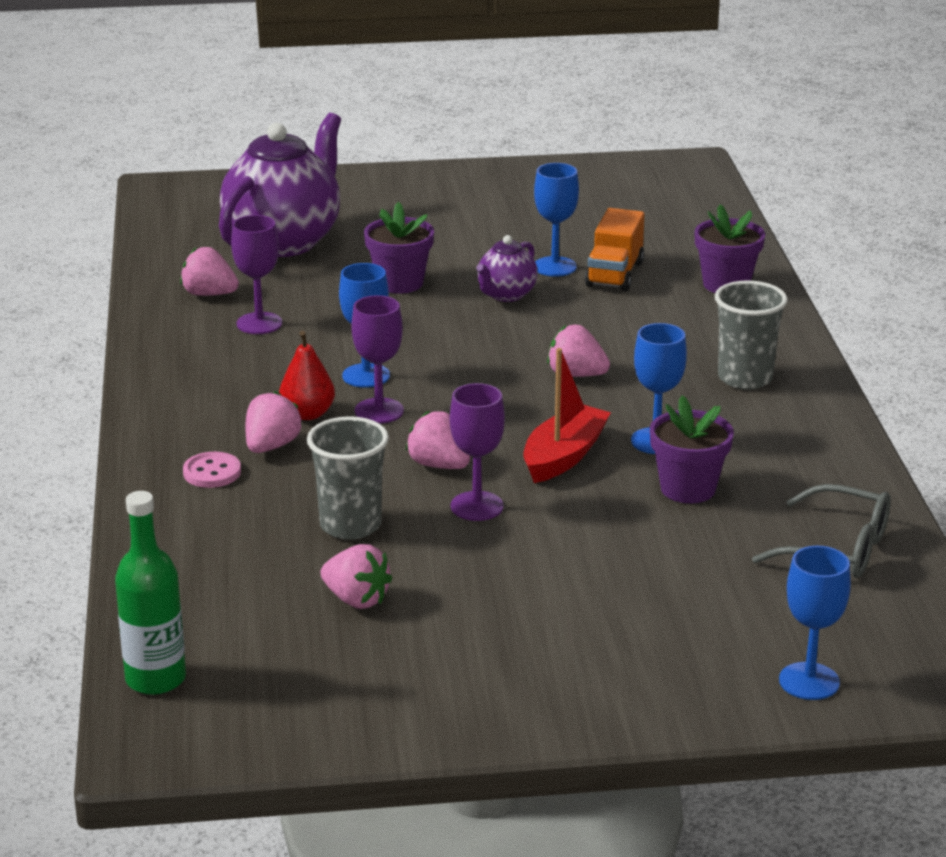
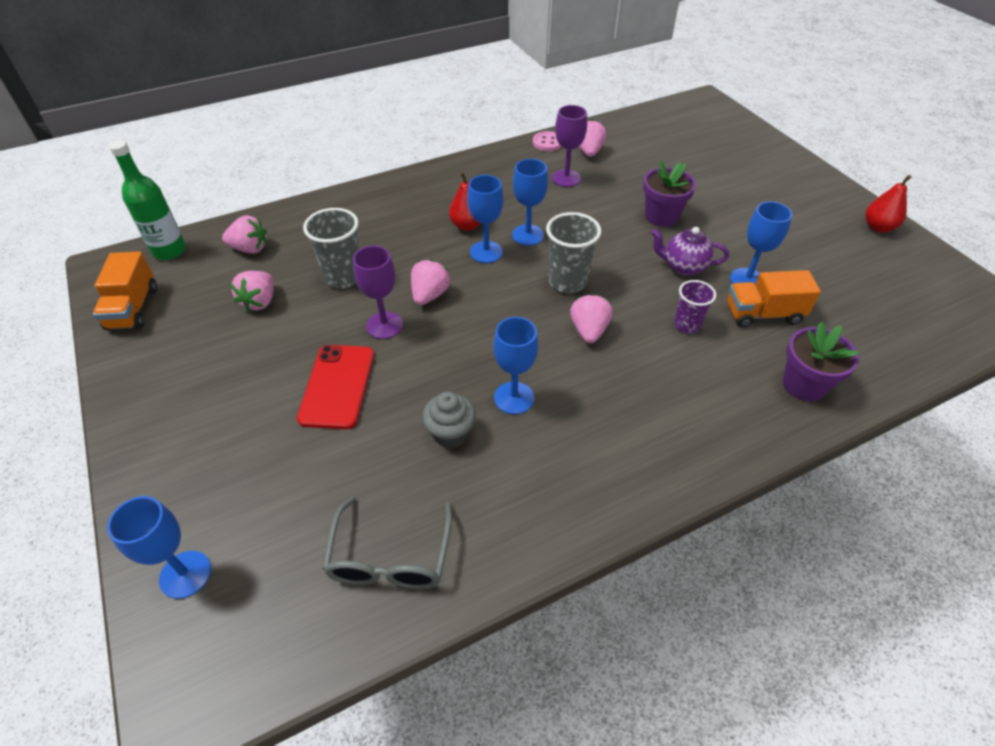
camera: 70 degrees right, 20 degrees up
(212, 472) = (384, 210): pink button -> pink button (547, 142)
(271, 446) = (422, 222): pink strawberry -> pink strawberry (250, 249)
(284, 241) = (678, 158): purple teapot -> none
(288, 718) = (133, 308): none -> orange truck
(379, 411) = (486, 252): purple goblet -> blue goblet
(520, 175) = (878, 227): none -> red pear
(564, 456) = (468, 352): red boat -> none
(569, 554) = (337, 386): none -> red phone
(604, 318) = (687, 325): none -> purple cup
(688, 489) = (450, 433): purple flower pot -> grey cupcake
(745, 378) = (646, 432): grey cup -> grey cup (567, 282)

